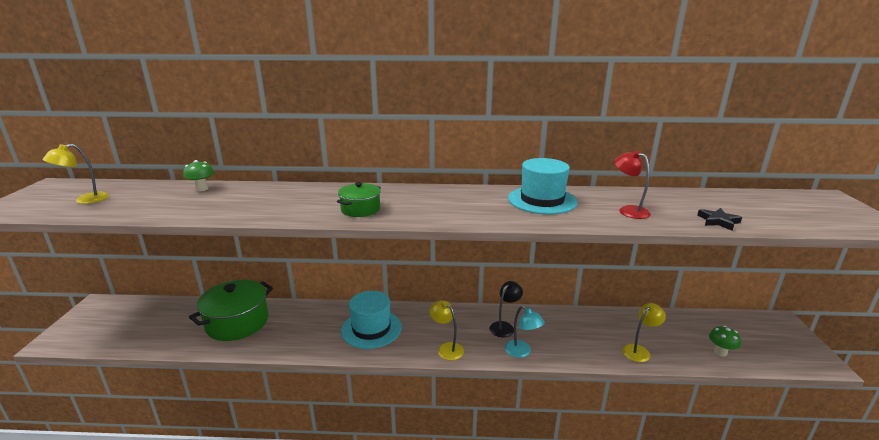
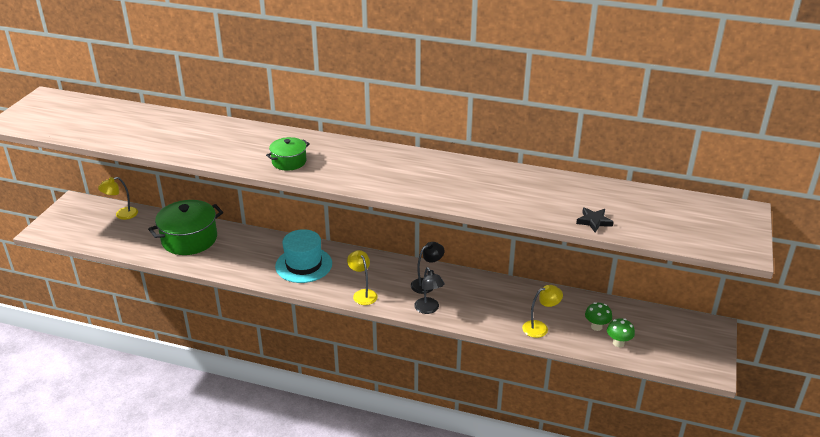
camera: 15 degrees right, 10 degrees up
(85, 200) = (72, 119): yellow lamp -> yellow lamp (122, 215)
(202, 189) = (165, 118): green mushroom -> green mushroom (596, 327)
(522, 352) = (429, 309): turquoise lamp -> black lamp
(542, 200) = (454, 174): turquoise hat -> none
(628, 210) = (523, 197): red lamp -> none

